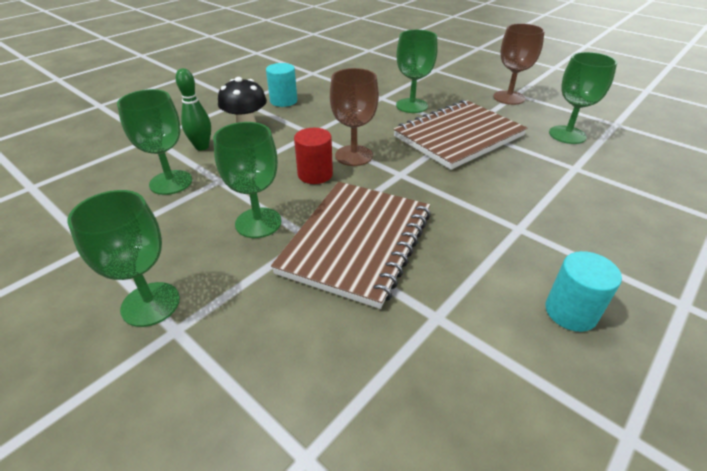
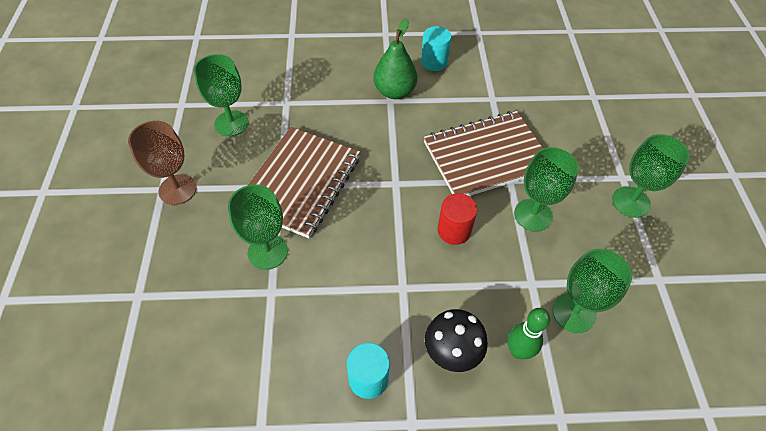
camera: 135 degrees left, 15 degrees up
(354, 155) = (403, 227): brown goblet -> none
(458, 136) = (300, 183): brown notebook -> brown notebook turned 75 degrees counterclockwise
(532, 240) = (394, 92): none -> green pear

